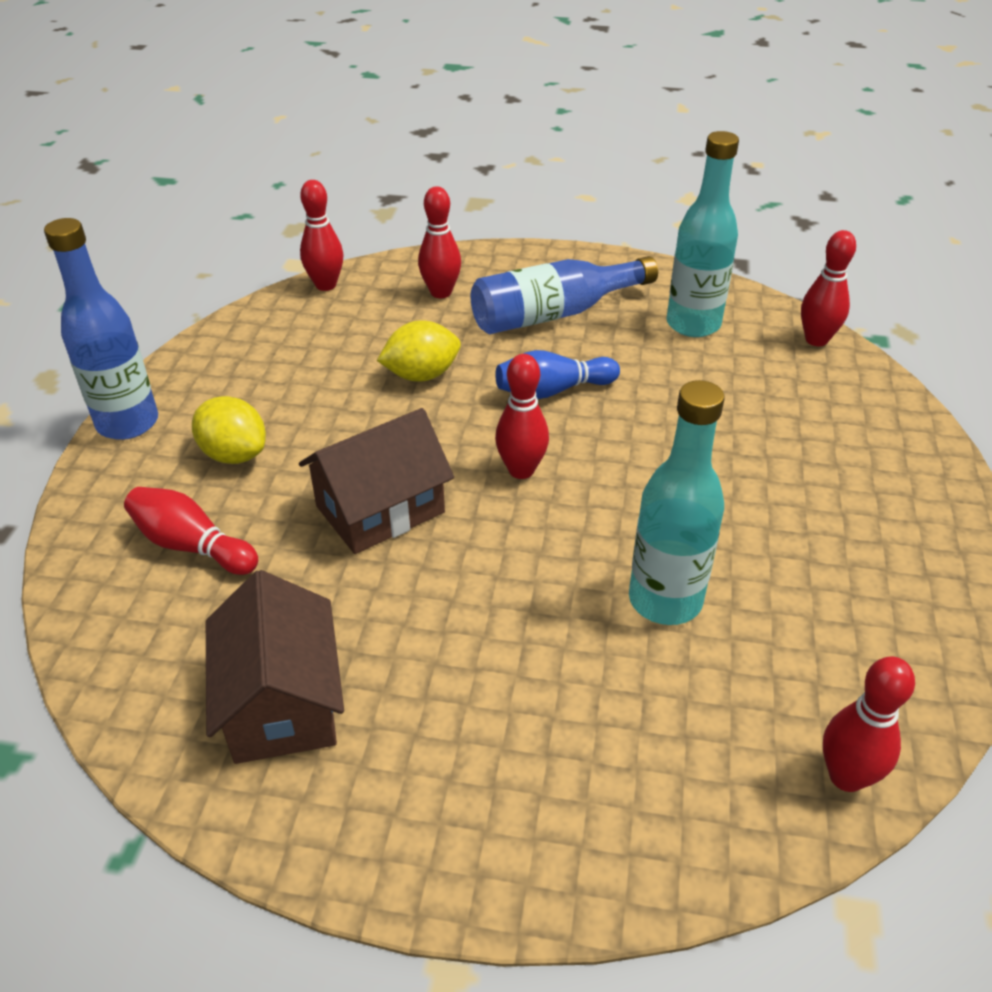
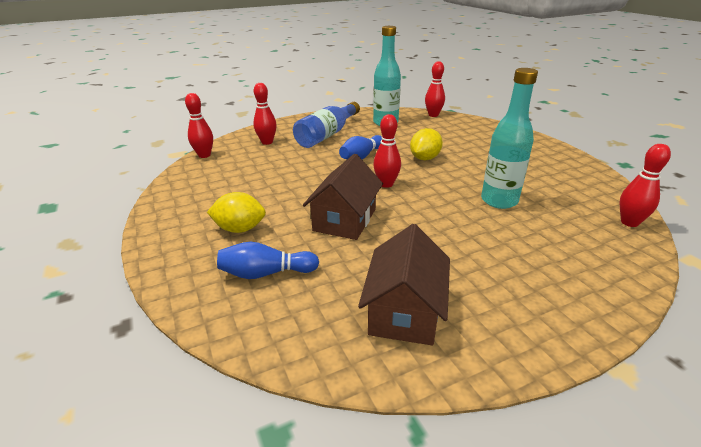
camera: 35 degrees left, 10 degrees down
(128, 423) = (155, 240): blue bottle -> none
(192, 546) = (266, 273): red bowling pin -> blue bowling pin
(282, 702) = (404, 311): brown house -> brown house turned 60 degrees clockwise
(421, 375) = (297, 170): yellow lemon -> yellow lemon (424, 158)

